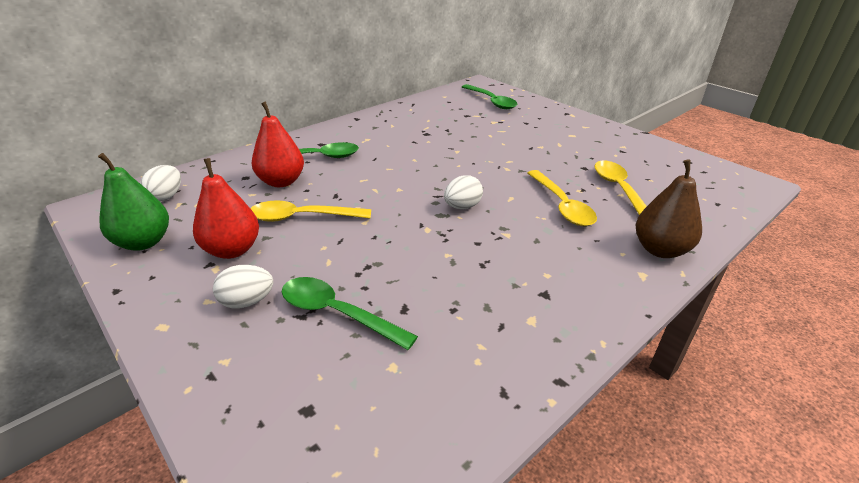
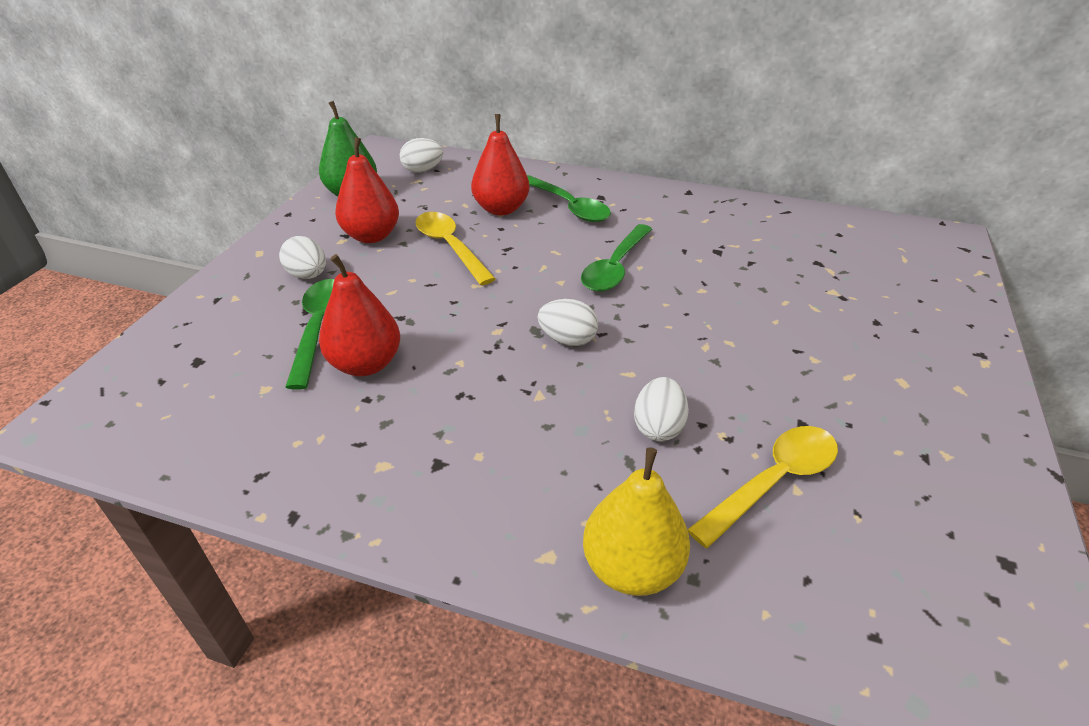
camera: 60 degrees right, 5 degrees up
(411, 299) = (366, 364): none -> red pear
(491, 101) = (899, 268): green spoon -> green spoon (615, 267)
(561, 205) = (658, 427): yellow spoon -> white egg
(660, 250) = (632, 567): brown pear -> yellow pear

